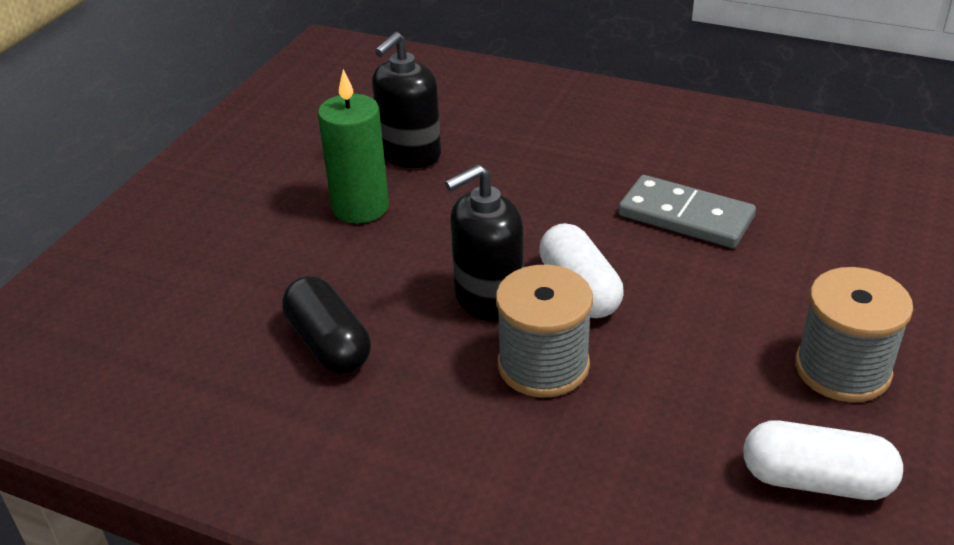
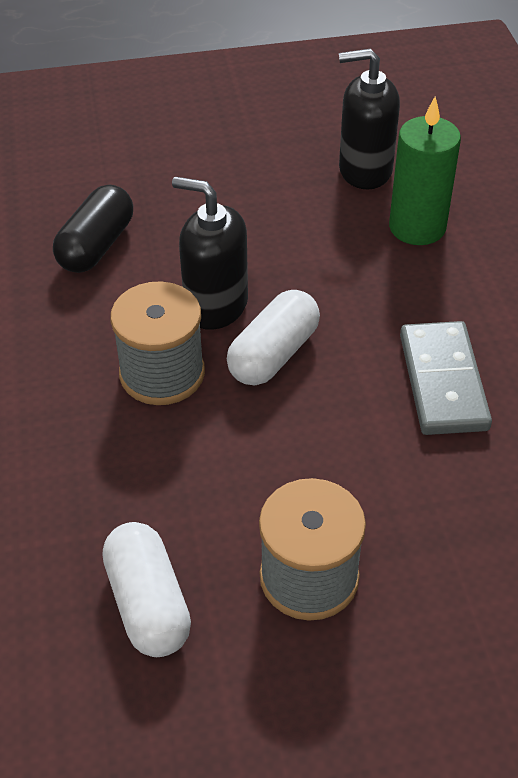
camera: 55 degrees right, 10 degrees up
(360, 207) = (267, 180): green candle -> green candle (417, 227)

